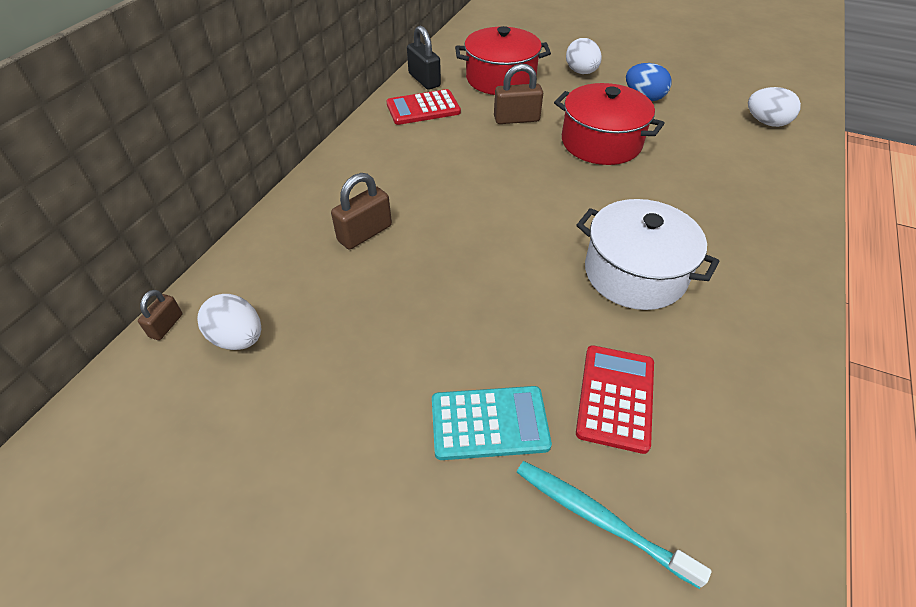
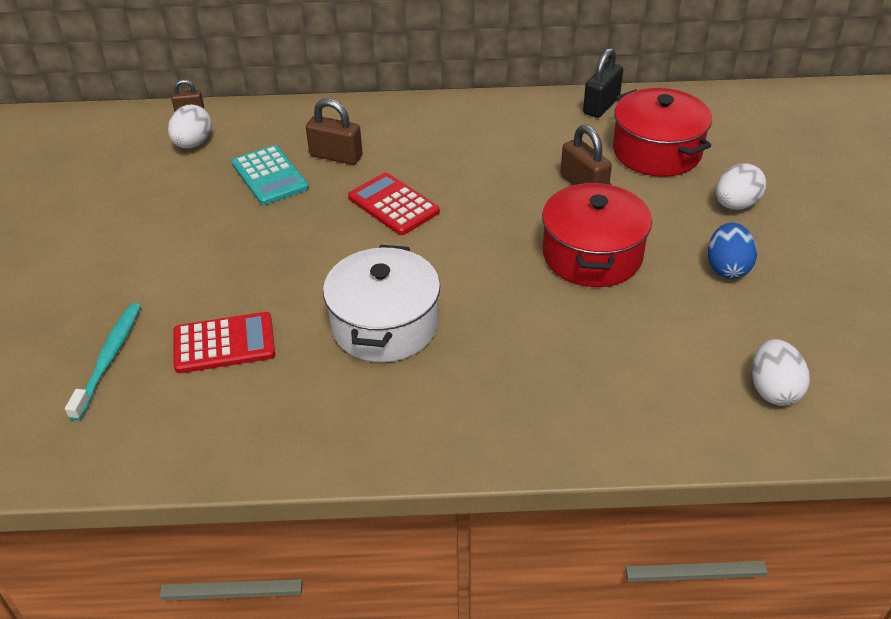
camera: 65 degrees right, 5 degrees down
(423, 108) = (547, 122): red calculator -> red calculator (393, 205)
(489, 423) = (170, 282): turquoise calculator -> turquoise calculator (269, 176)

